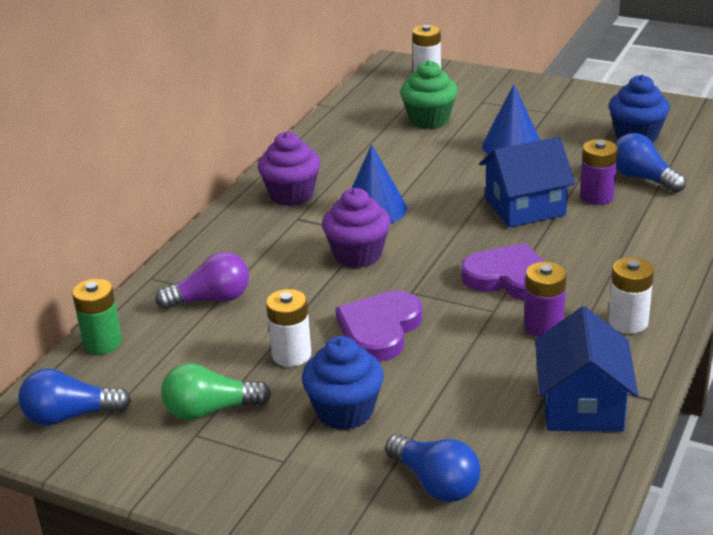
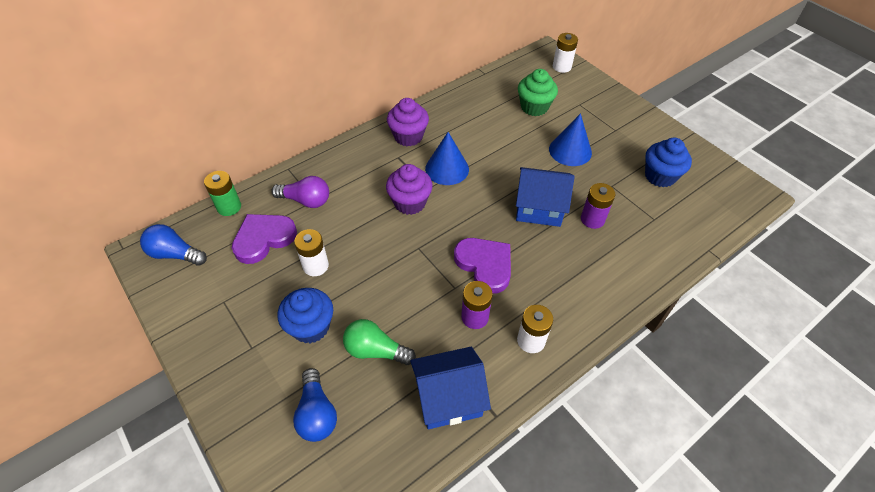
camera: 25 degrees right, 20 degrees up
(210, 410) = (243, 287): green light bulb -> green light bulb (375, 350)
(380, 330) = (377, 270): purple heart -> purple heart (263, 239)
(582, 405) = (448, 397): blue house -> blue house turned 45 degrees clockwise
(643, 178) = (636, 216): blue light bulb -> none

